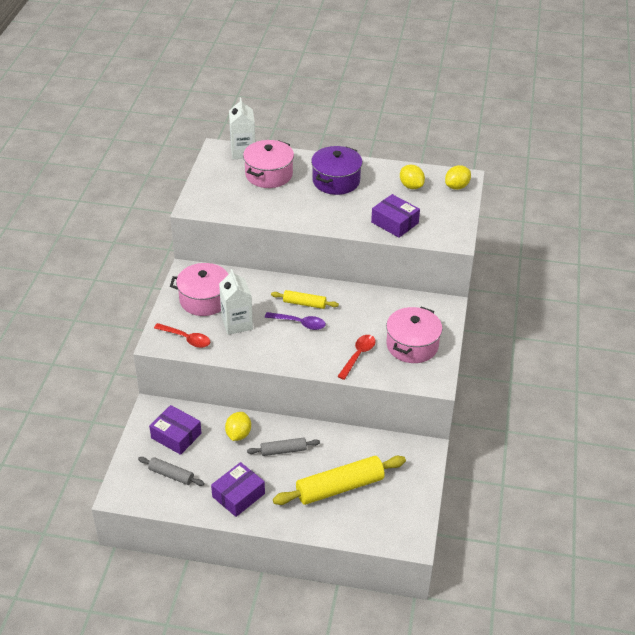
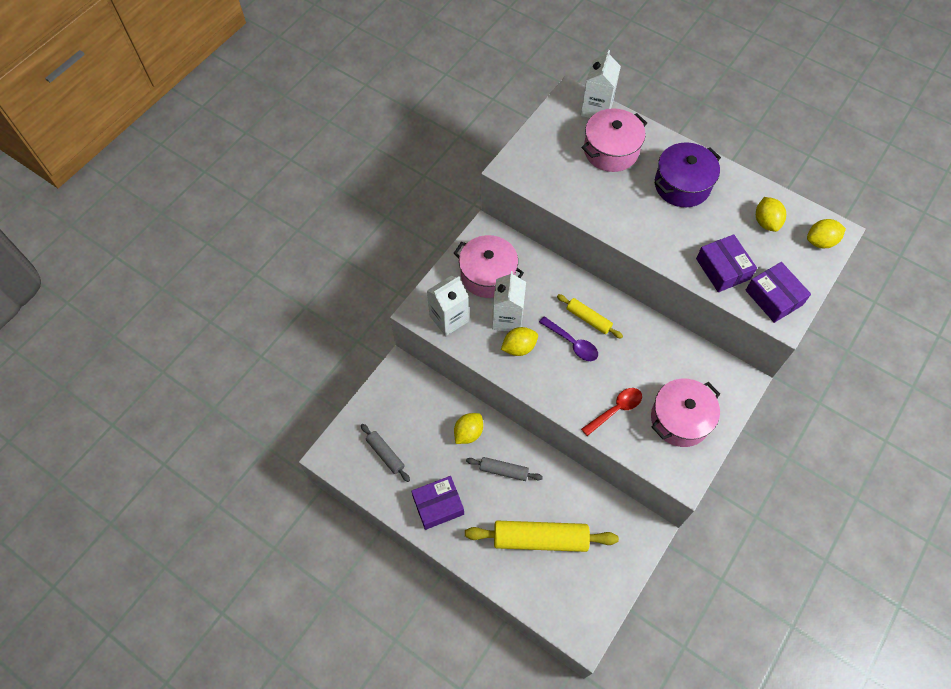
camera: 25 degrees right, 20 degrees up
(176, 436) = (409, 410): purple box -> purple box (773, 297)
(186, 339) = (449, 318): red spoon -> white carton
(257, 340) = (519, 347): none -> yellow lemon

